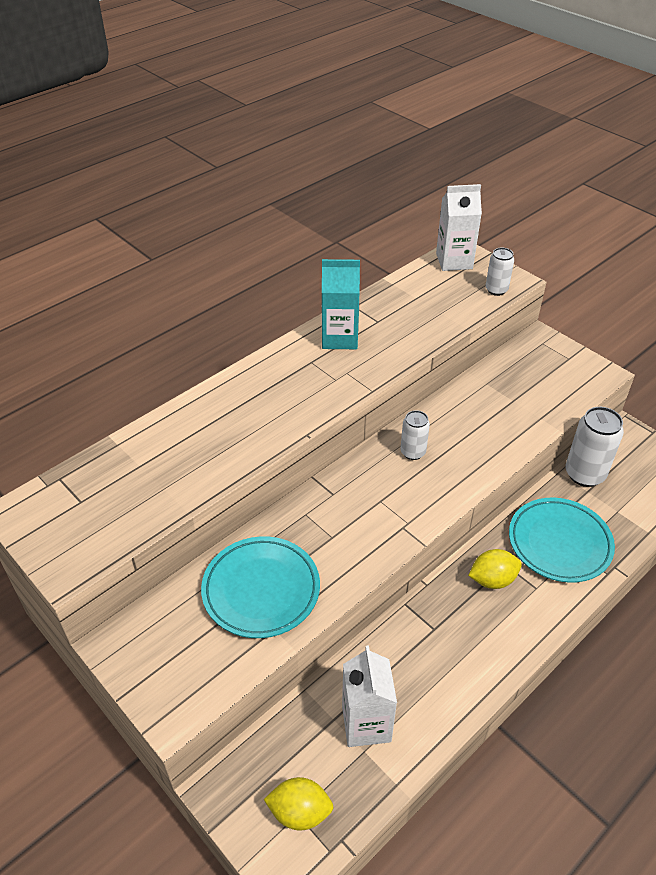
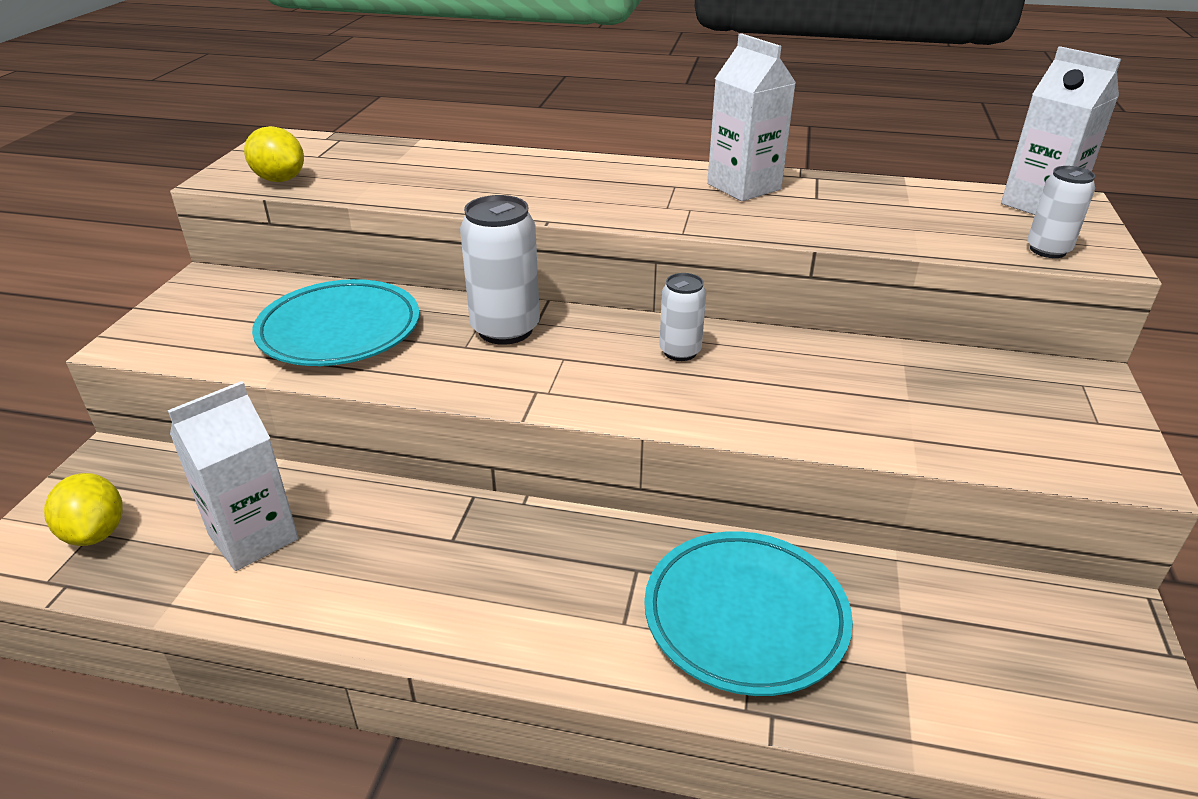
camera: 55 degrees right, 10 degrees down
(339, 338) = (744, 187): turquoise carton -> white carton
(492, 580) = (593, 565): yellow lemon -> yellow lemon (280, 179)
(584, 474) = (933, 593): white can -> white can (505, 329)

